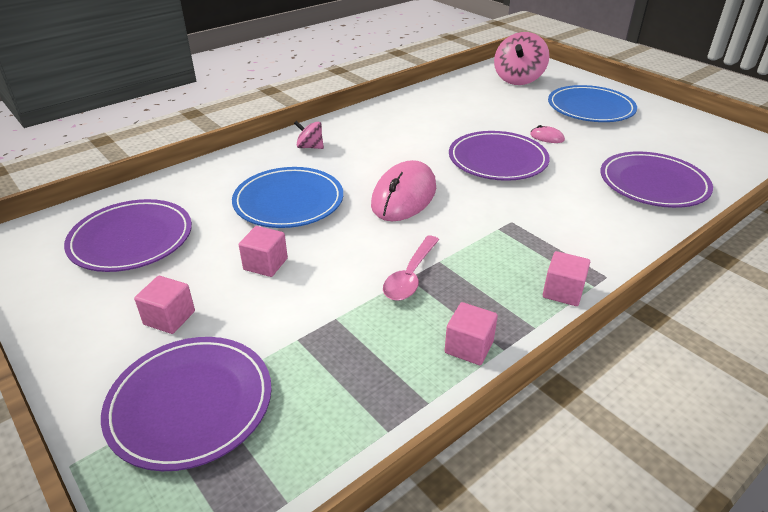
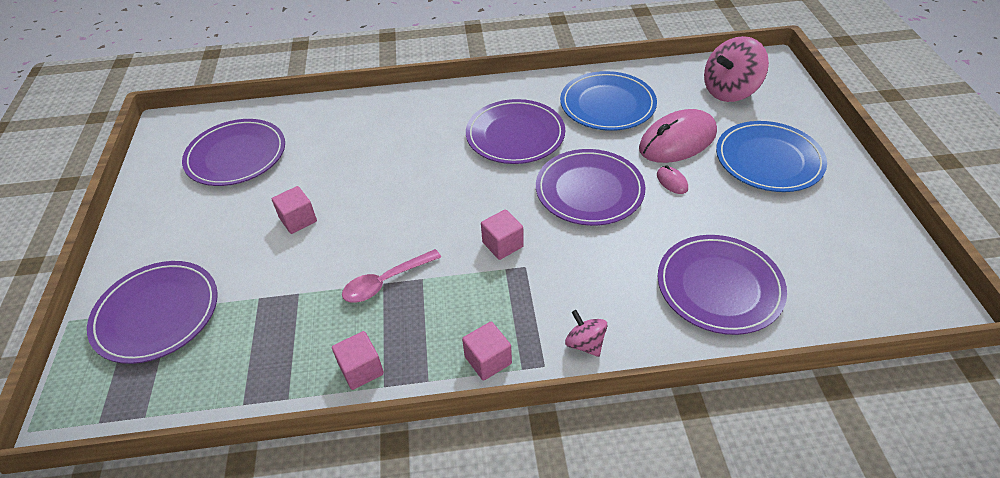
camera: 35 degrees right, 10 degrees up
(169, 318) = (202, 238): pink cube -> pink cube (502, 244)
(288, 201) = (368, 164): blue plate -> blue plate (607, 105)
(310, 147) = (439, 110): pink spinning top -> pink spinning top (585, 343)
(397, 144) = (515, 135): none -> purple plate
(404, 196) = (462, 198): pink mouse -> pink mouse (677, 141)

